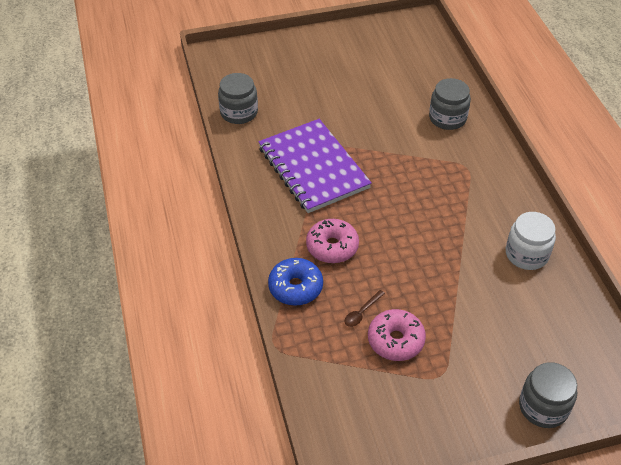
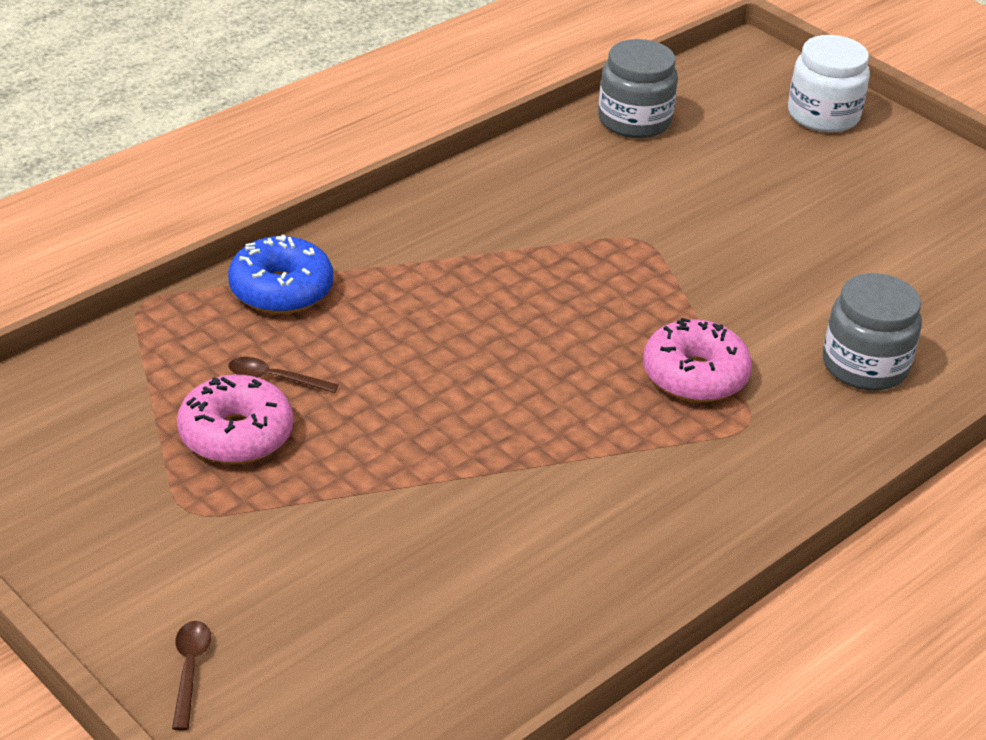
camera: 60 degrees right, 10 degrees down
(313, 168) = (574, 235): purple notebook -> none
(332, 247) = (401, 306): pink donut -> pink donut (695, 376)
(526, 254) = (572, 564): white jar -> white jar (823, 115)
(543, 407) = (190, 670): grey jar -> brown spoon

